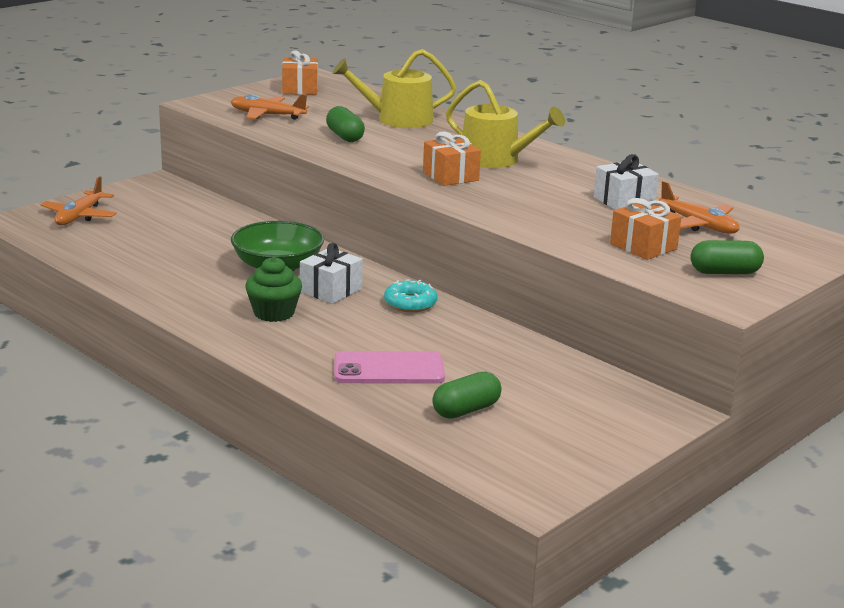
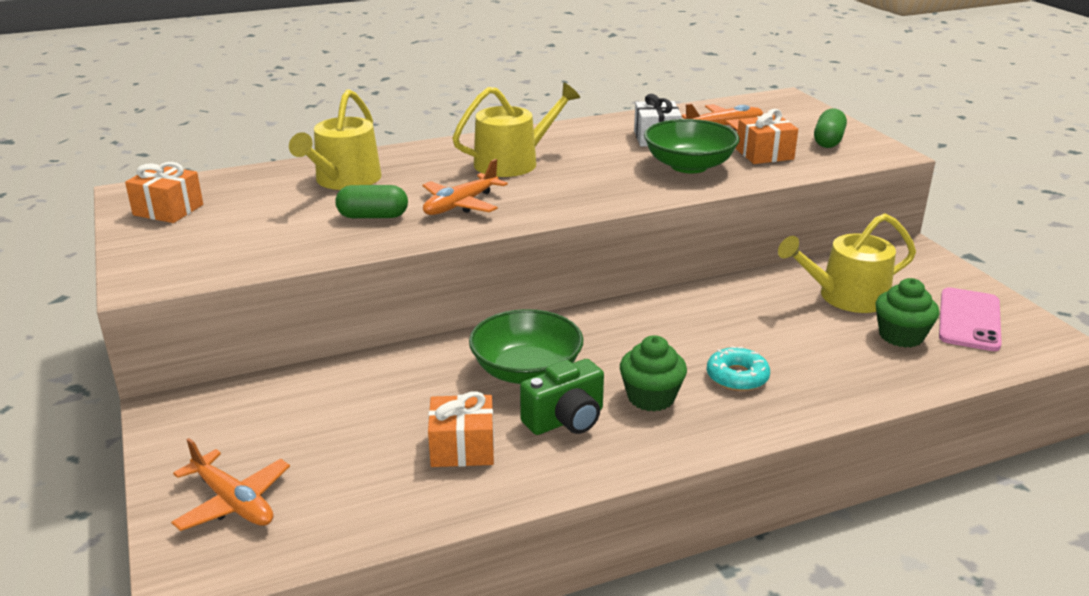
camera: 65 degrees left, 5 degrees up
(222, 288) = (566, 420): none -> green camera
(267, 115) = (246, 246): orange plane -> orange plane (460, 205)
(331, 290) = (609, 350): white gift -> none
(388, 369) = (809, 356): pink phone -> pink phone (969, 320)
(410, 303) = (664, 313): turquoise donut -> turquoise donut (737, 377)
(450, 176) = (543, 190): orange gift -> orange gift (462, 448)
(466, 410) = (901, 336): green capsule -> green cupcake
(521, 380) = (845, 297): none -> yellow watering can
(570, 219) = (689, 166): none -> green bowl

